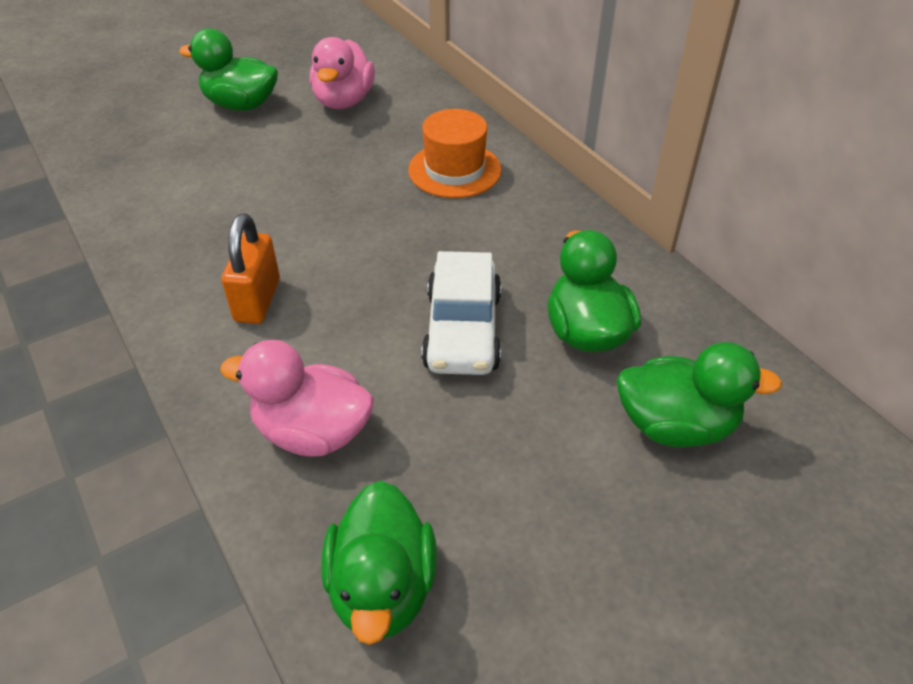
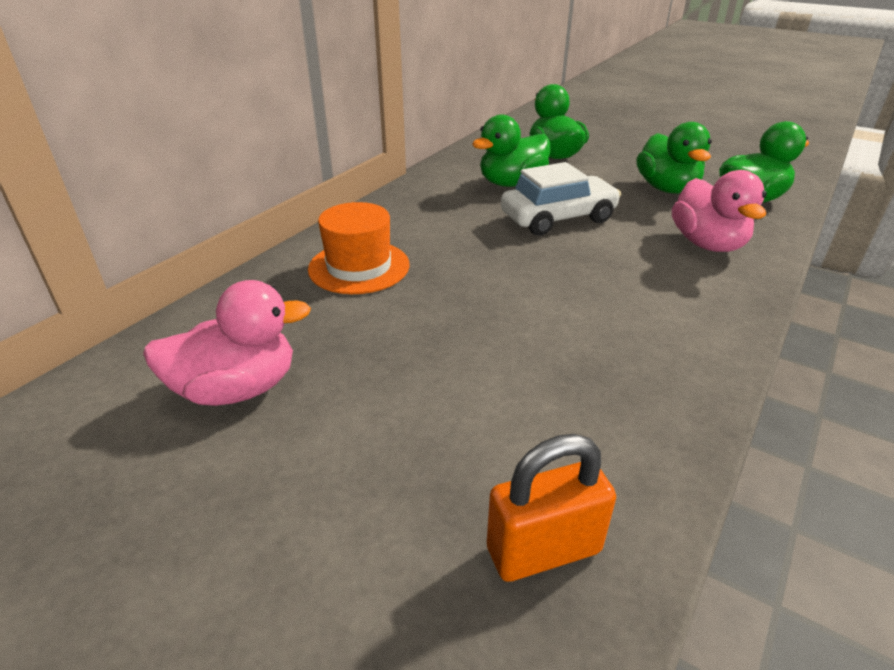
camera: 115 degrees left, 10 degrees down
(241, 105) = (285, 505): green duck -> green duck (667, 189)
(257, 300) = (637, 311): orange padlock -> orange padlock (543, 550)

